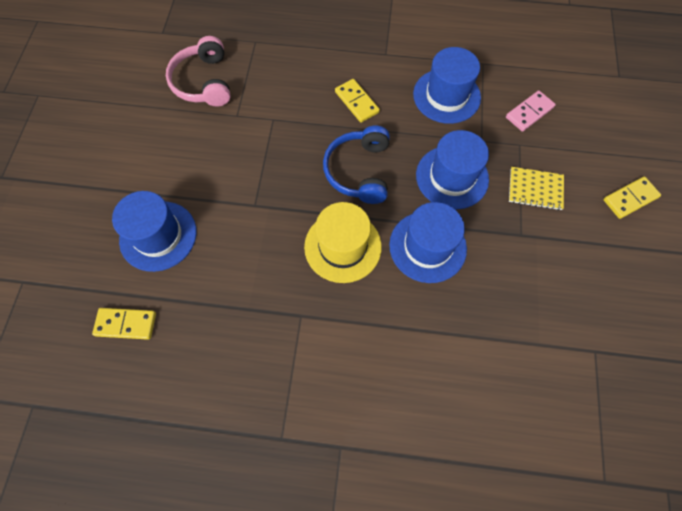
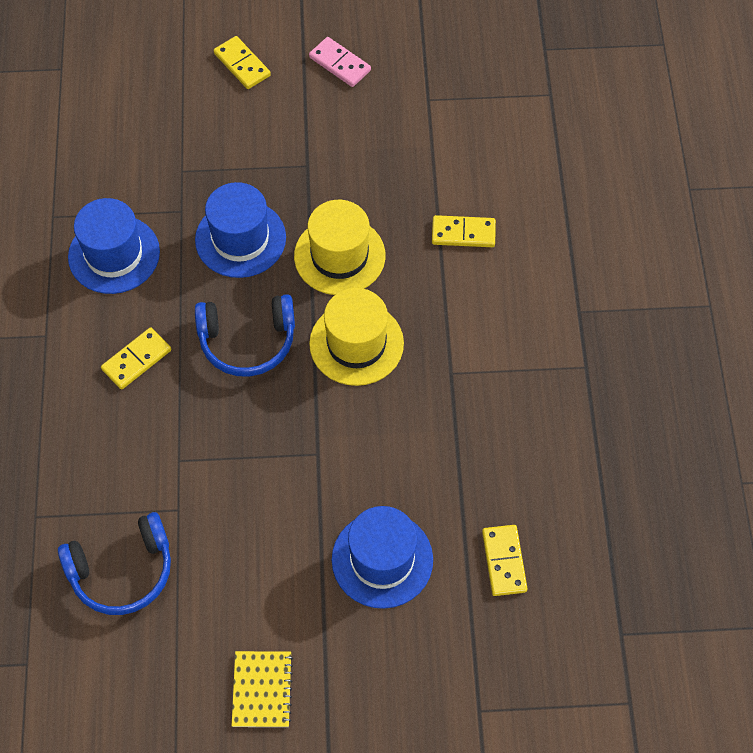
camera: 100 degrees left, 5 degrees down
(203, 82) = (122, 571): pink headphones -> blue headphones
(427, 246) = (339, 256): blue hat -> yellow hat
(440, 354) = (463, 233): none -> yellow domino
(529, 112) = (130, 162): pink domino -> pink domino (339, 64)
(535, 189) = (244, 153): yellow notebook -> yellow notebook (262, 690)

